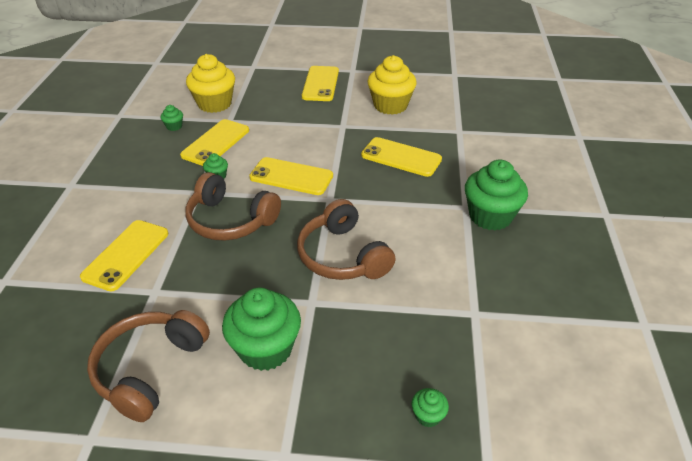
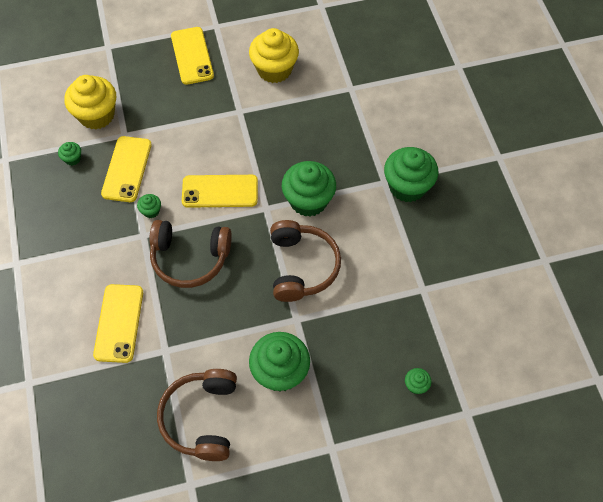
camera: 20 degrees left, 20 degrees up
(342, 256) = (302, 266): brown headphones -> brown headphones turned 135 degrees counterclockwise
(376, 203) = (308, 200): none -> green cupcake
(401, 157) = (309, 138): yellow phone -> none

